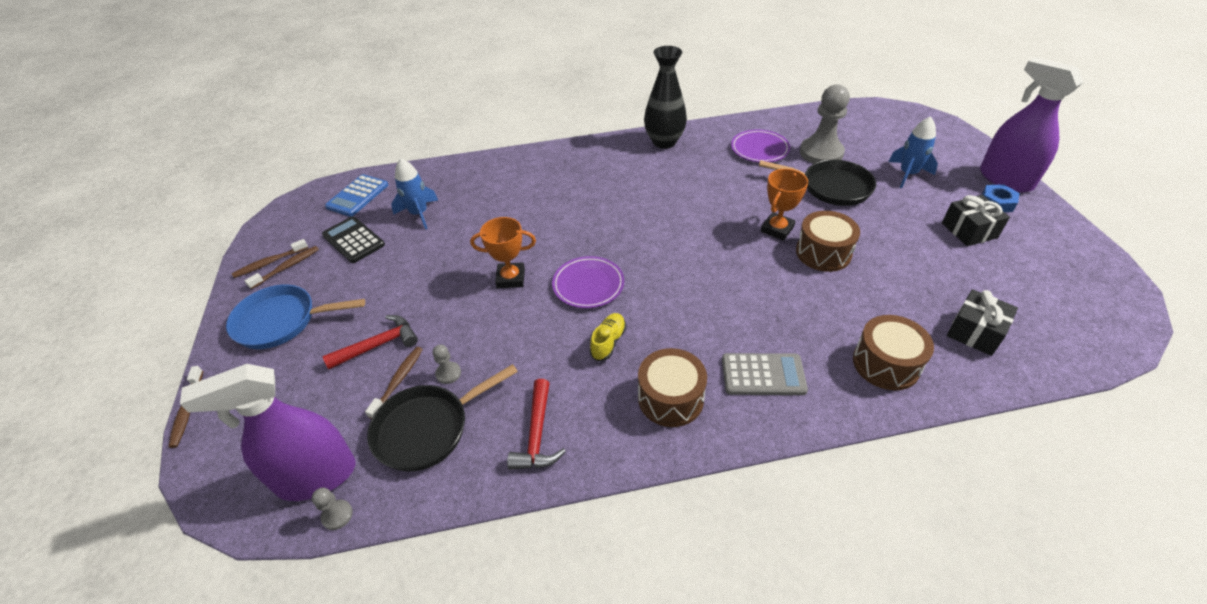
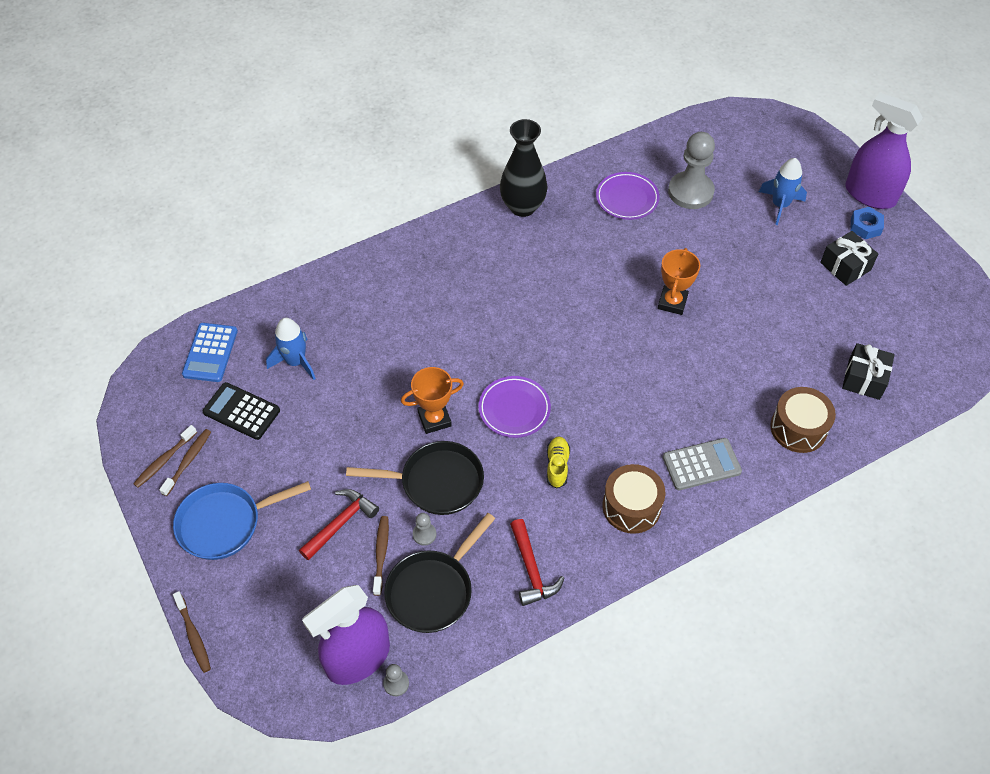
camera: 20 degrees left, 10 degrees up
(823, 252) = (721, 321): brown drum -> none
(831, 187) = (711, 237): black pan -> black pan (436, 482)

